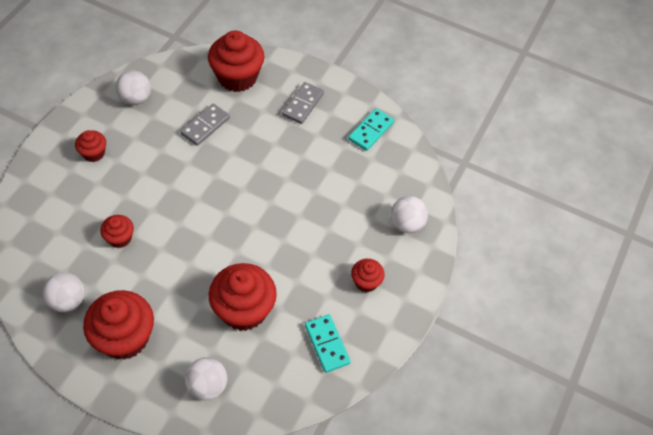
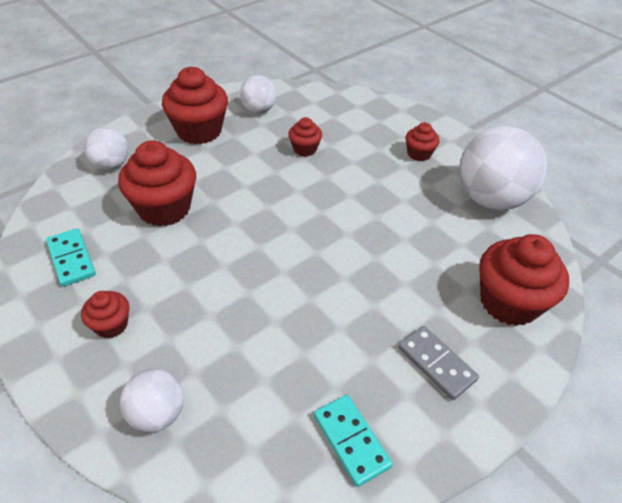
camera: 115 degrees right, 10 degrees down
(136, 98) = (490, 199): white ball -> white ball, size x1.89
(205, 126) = (428, 246): grey domino -> none
(327, 344) = (71, 259): turquoise domino -> turquoise domino turned 60 degrees clockwise

